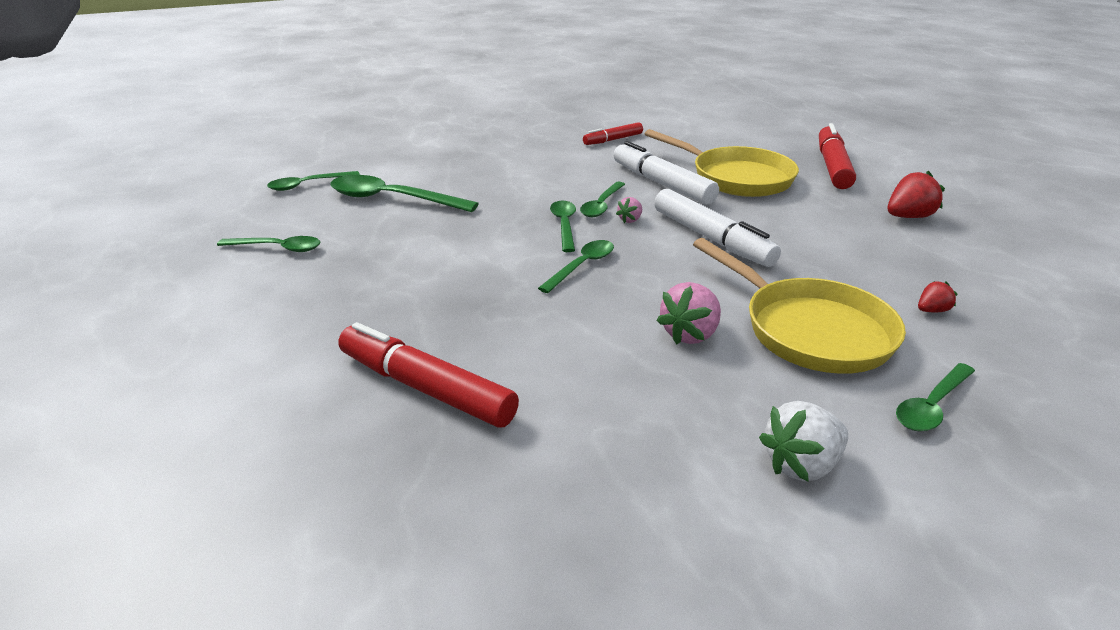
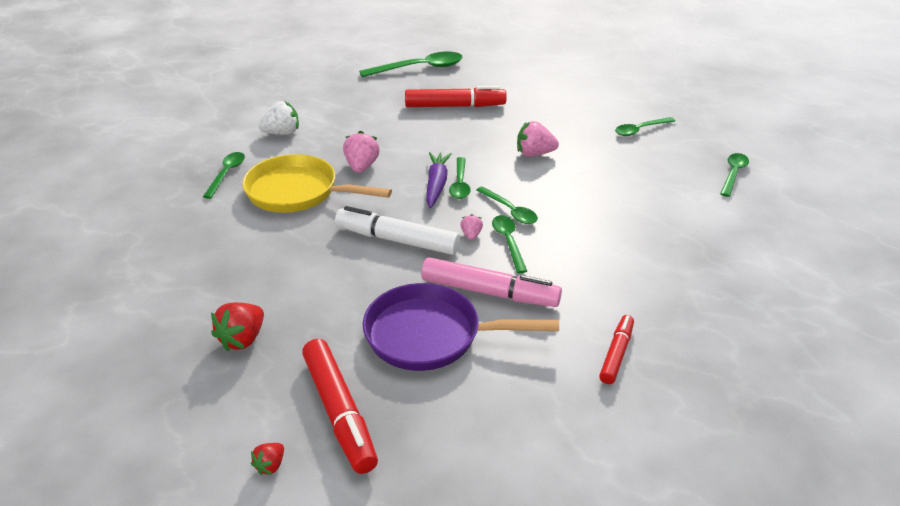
camera: 145 degrees right, 5 degrees up
(392, 199) = (655, 186): green spoon -> green spoon (419, 68)
(444, 267) = (534, 154): none -> pink strawberry
(611, 275) = (436, 185): none -> purple carrot
(662, 184) = (489, 292): white marker -> pink marker
(736, 178) = (430, 335): yellow pan -> purple pan
(801, 465) = (282, 133): white strawberry -> white strawberry turned 45 degrees clockwise
(932, 310) = (224, 233): red strawberry -> red strawberry (270, 465)

